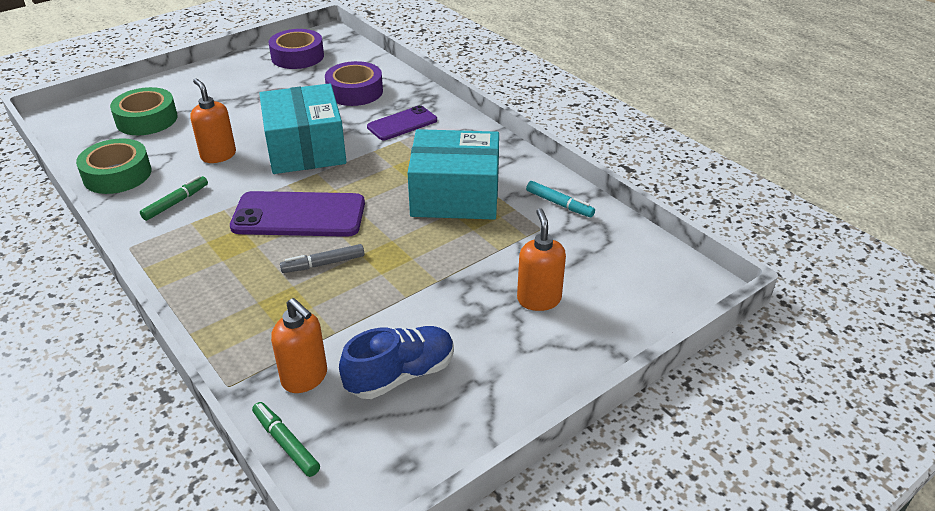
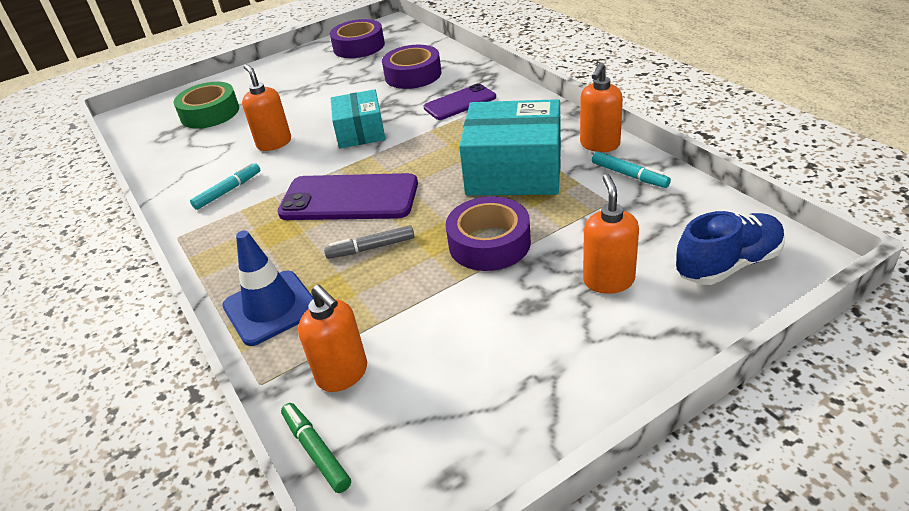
camera: 10 degrees right, 0 degrees up
(117, 175) = (176, 166): green tape -> none
(176, 202) = (228, 191): green marker -> turquoise marker
(231, 317) = (270, 308): none -> blue traffic cone
(305, 148) = (360, 132): turquoise box -> turquoise box, size x0.63
(400, 375) = (449, 370): blue shoe -> blue shoe (728, 264)
(433, 263) = (489, 243): none -> purple tape
(533, 173) = (599, 145): none -> orange soap dispenser

